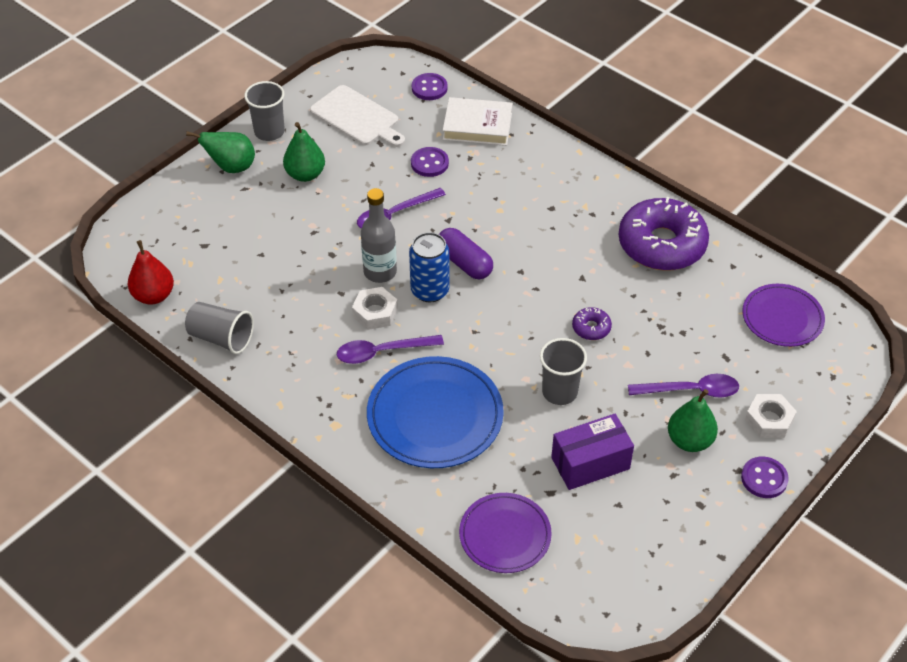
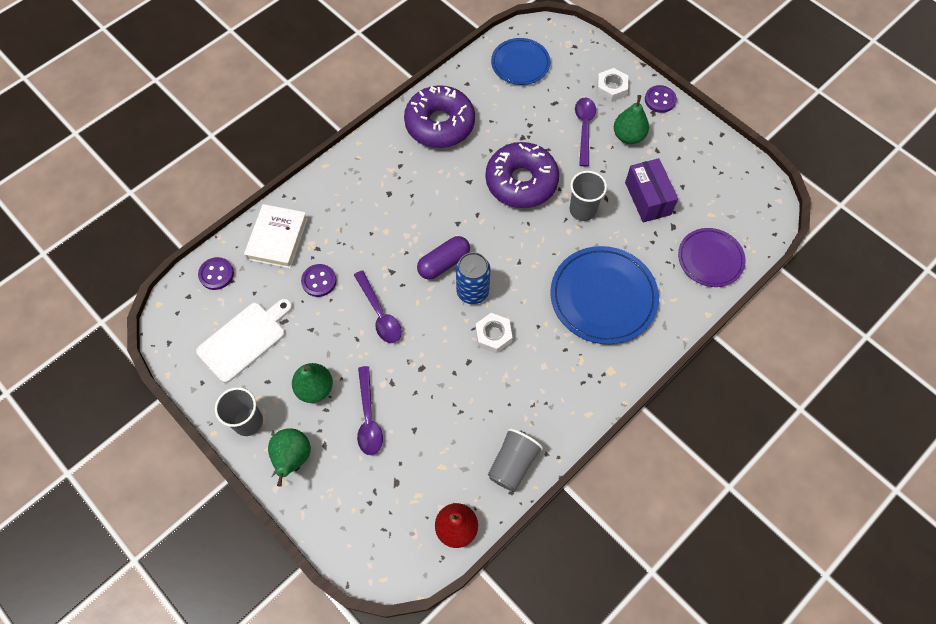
camera: 85 degrees left, 15 degrees up
(380, 272) = (447, 329): grey bottle -> none
(382, 352) = (537, 332): purple spoon -> purple spoon (368, 418)
(591, 328) = (521, 182): purple donut -> purple donut, size x2.39
(782, 318) = (520, 63): purple plate -> blue plate

